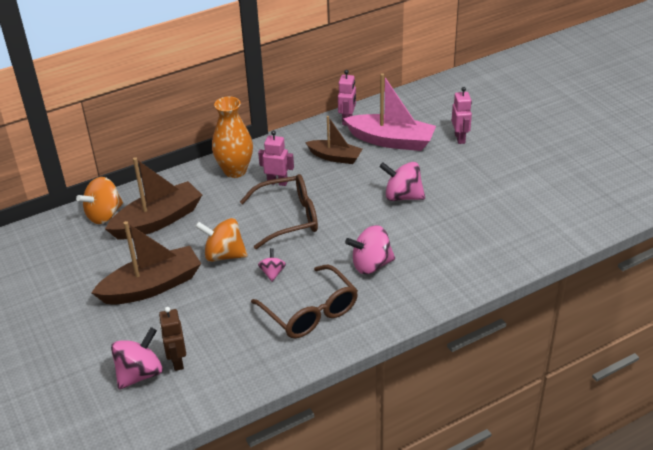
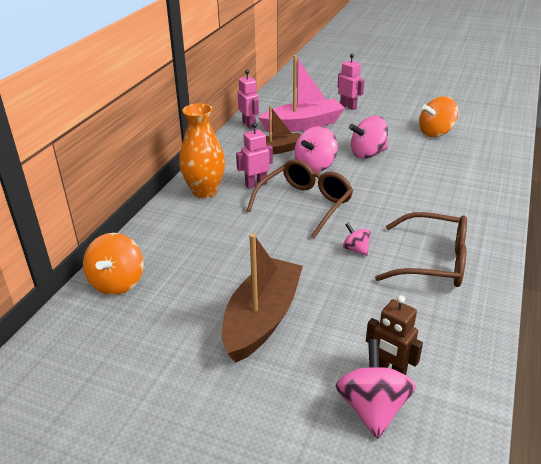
camera: 40 degrees left, 5 degrees down
(158, 221) = (185, 261): brown boat -> none
(224, 255) = (292, 257): orange spinning top -> orange spinning top (436, 133)
(371, 265) = (420, 205): pink spinning top -> pink spinning top (315, 166)

